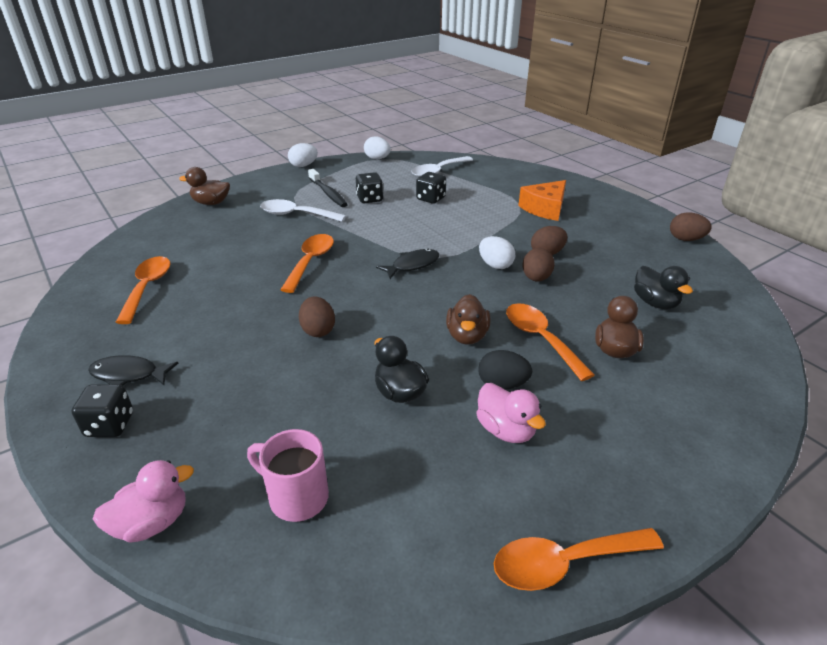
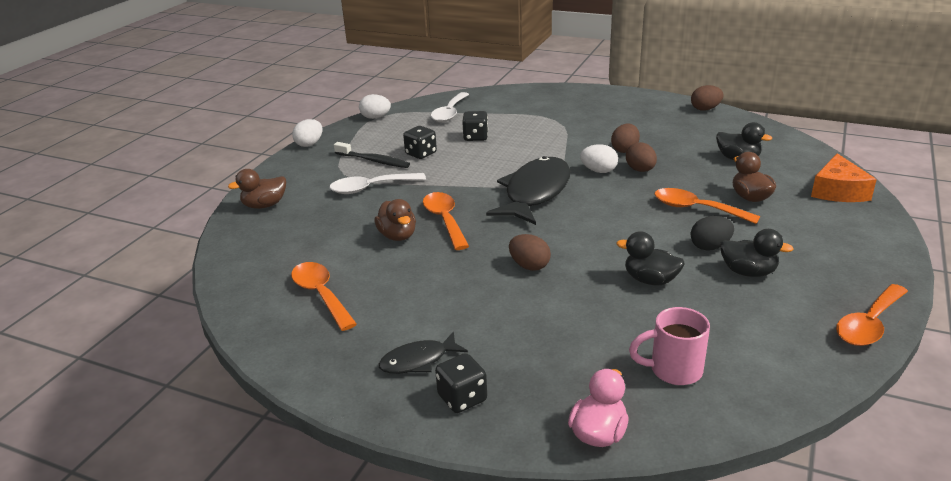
camera: 30 degrees left, 5 degrees down
(412, 265) = (535, 193): black fish -> black fish, size x1.97
(467, 336) = (645, 226): brown duck -> brown duck (397, 236)
(506, 430) = (748, 272): pink duck -> black duck
(545, 208) = (579, 117): orange cheese -> orange cheese (838, 191)

